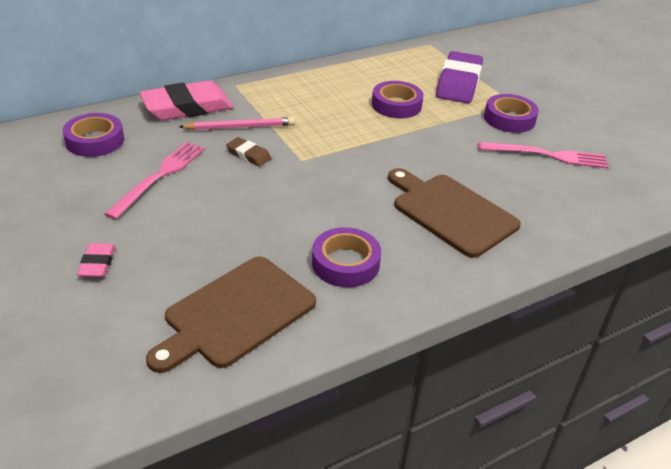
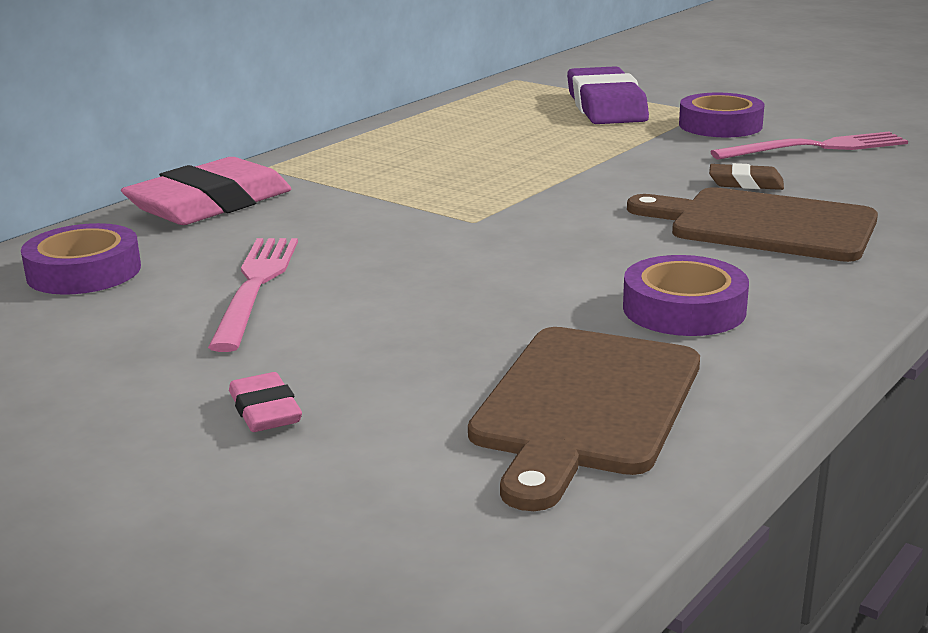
camera: 20 degrees left, 15 degrees down
(239, 127) = (328, 207): pink pencil -> none
(248, 155) = (380, 233): brown eraser -> brown eraser (745, 183)
(396, 105) = (545, 141): purple tape -> none

